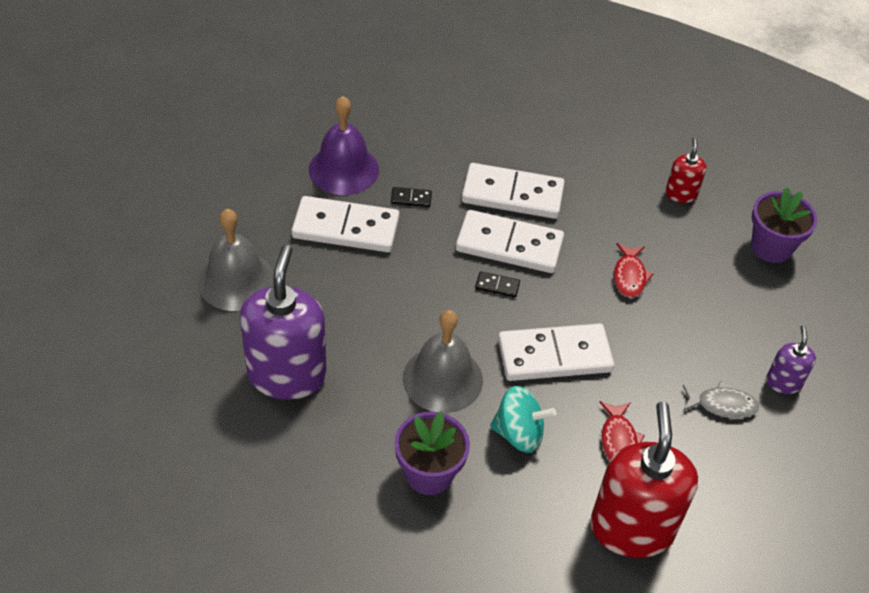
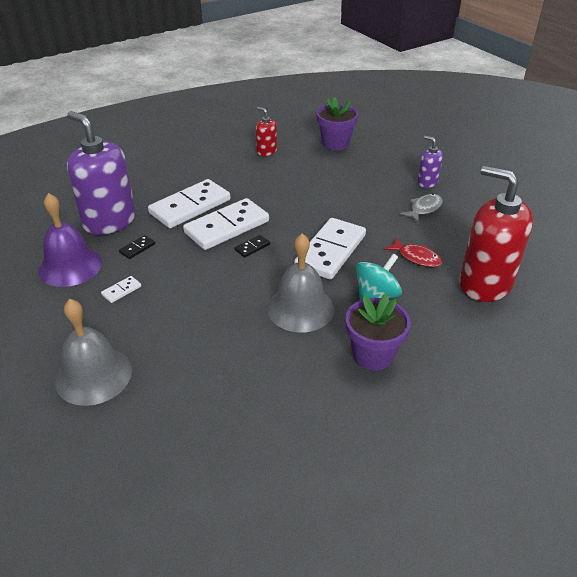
camera: 50 degrees left, 10 degrees down
(287, 375) = (215, 390): purple soap dispenser -> purple soap dispenser (109, 221)
(346, 228) = (121, 290): white domino -> white domino, size x0.41
(629, 276) = (302, 195): red fish -> none

